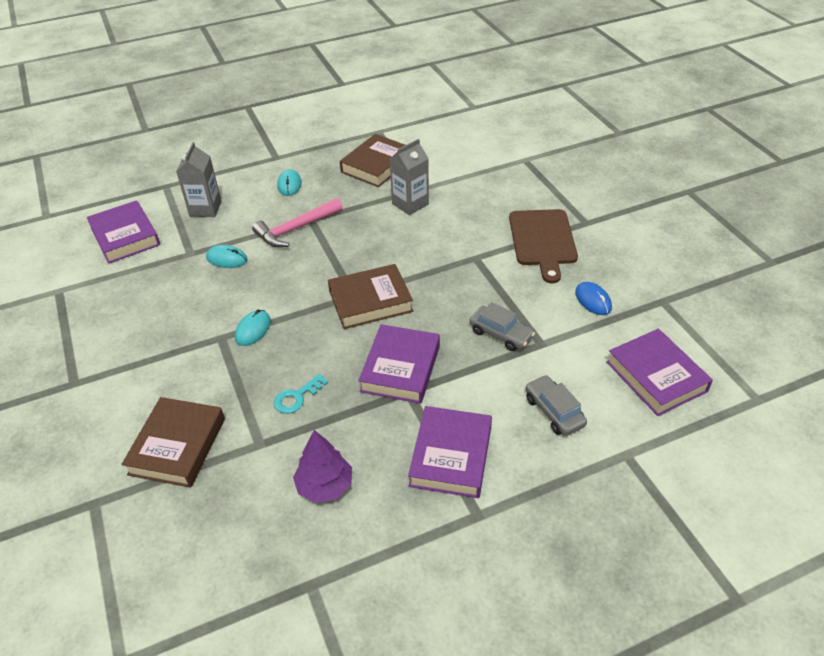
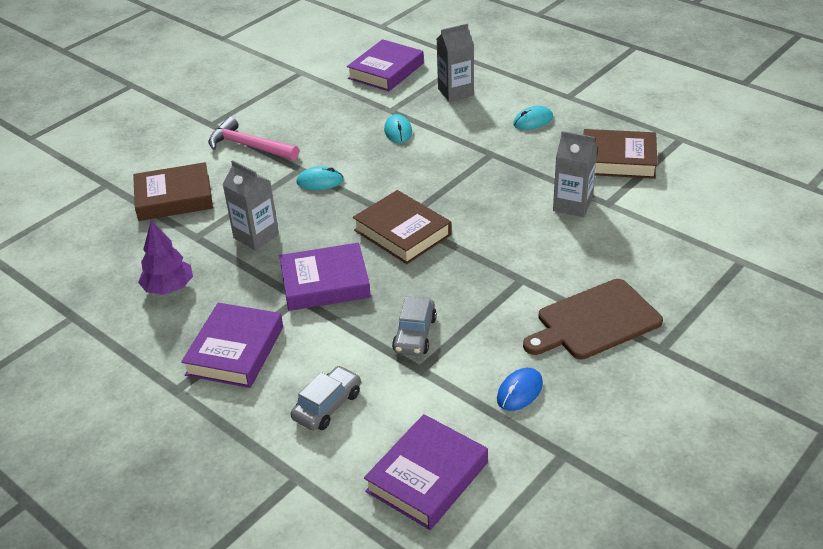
camera: 65 degrees right, 5 degrees down
(295, 229) = (469, 150): pink hammer -> pink hammer (248, 146)
(297, 397) = (256, 236): turquoise key -> grey carton
(450, 456) = (235, 351): purple book -> purple book turned 60 degrees counterclockwise

